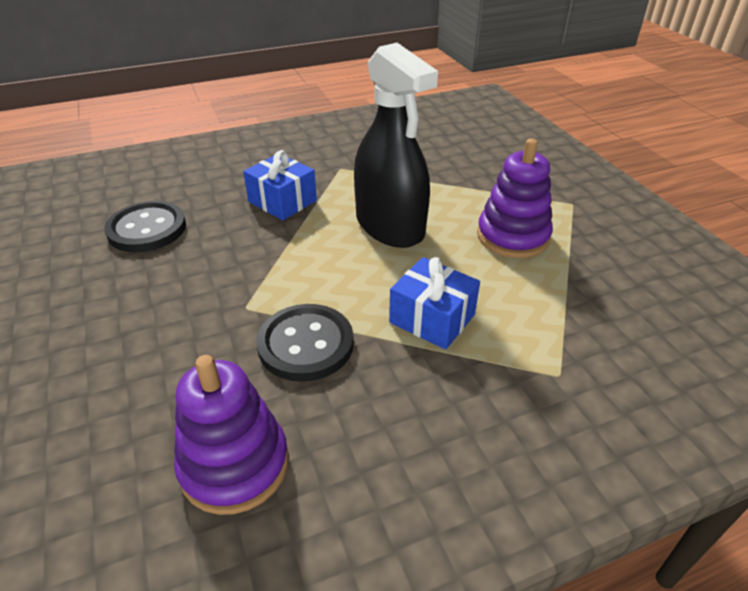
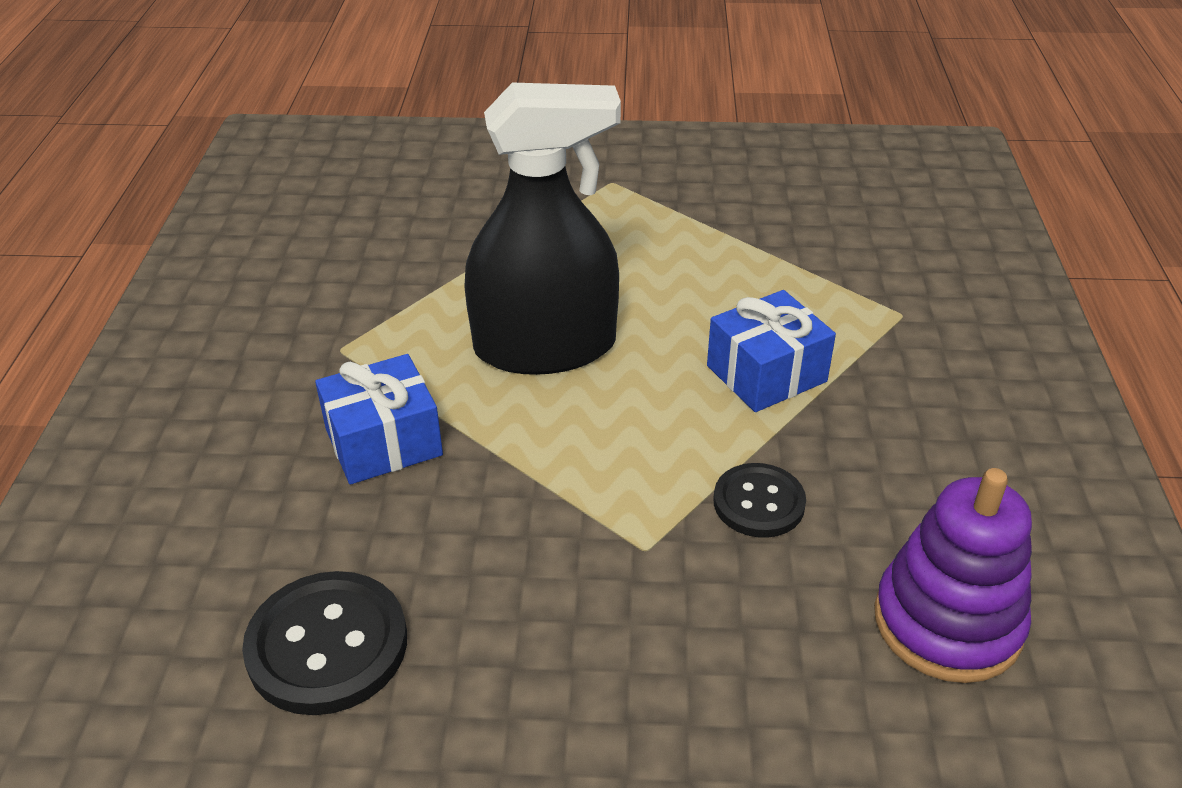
camera: 65 degrees left, 0 degrees up
(306, 344) = (759, 503): black button -> black button, size x0.64
(512, 236) = (646, 252): purple stacking toy -> none

